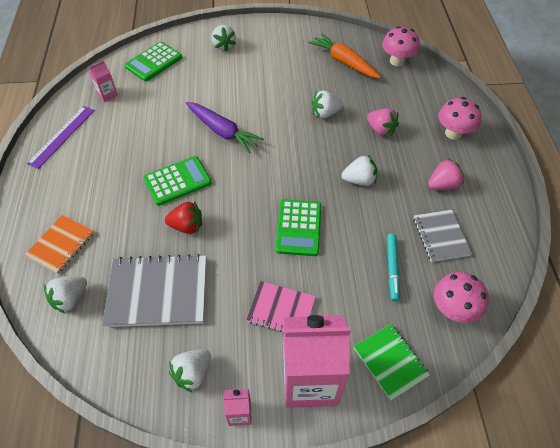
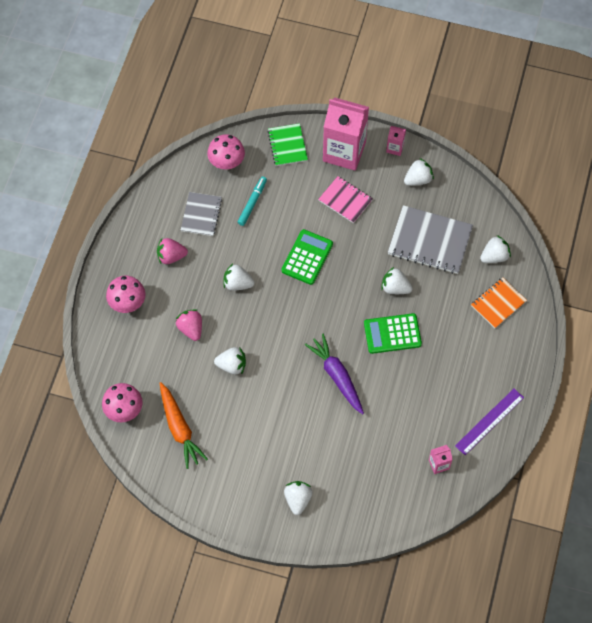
camera: 160 degrees left, 10 degrees up
(154, 62) = (381, 498): green calculator -> none
(187, 226) = (395, 287): red strawberry -> white strawberry

